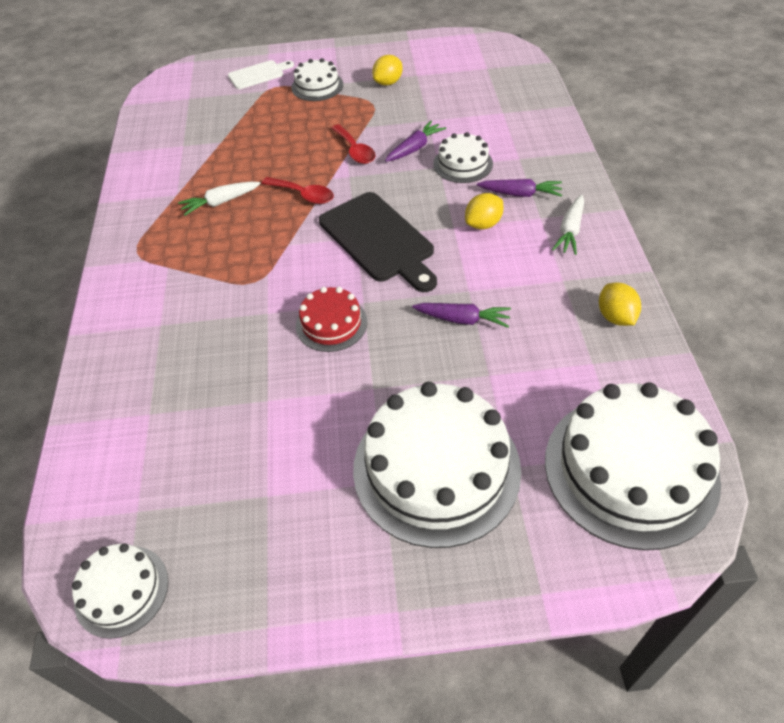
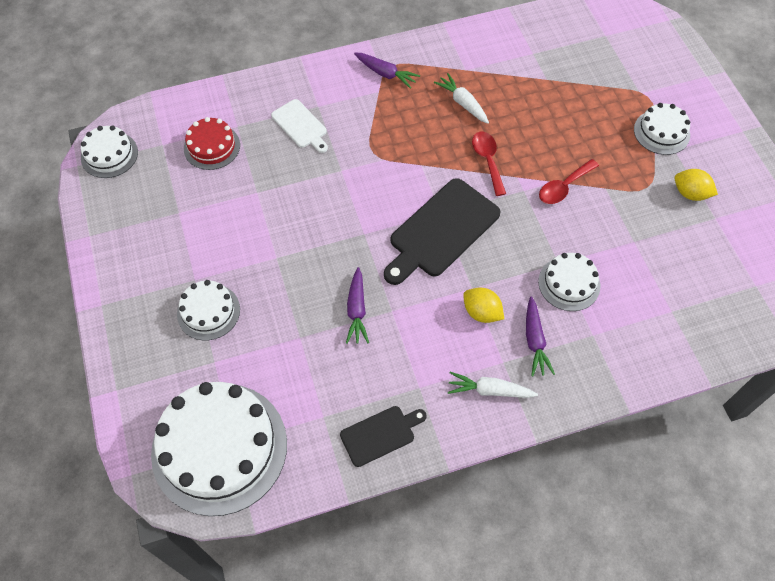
camera: 75 degrees right, 10 degrees up
(258, 74) = (664, 78): white cutting board -> white cutting board (300, 125)
(303, 195) = (487, 160): red spoon -> red spoon turned 150 degrees clockwise
(331, 323) = (337, 216): red cake -> red cake (212, 147)
(415, 148) = (582, 237): purple carrot -> purple carrot (385, 74)
(436, 468) = (208, 311): white cake -> white cake, size x0.51
(615, 317) = (380, 434): yellow lemon -> black cutting board

